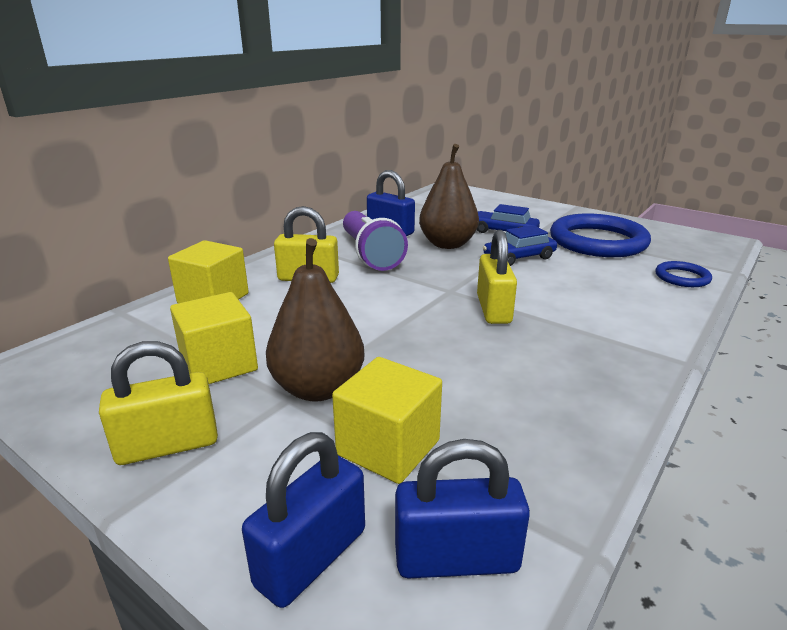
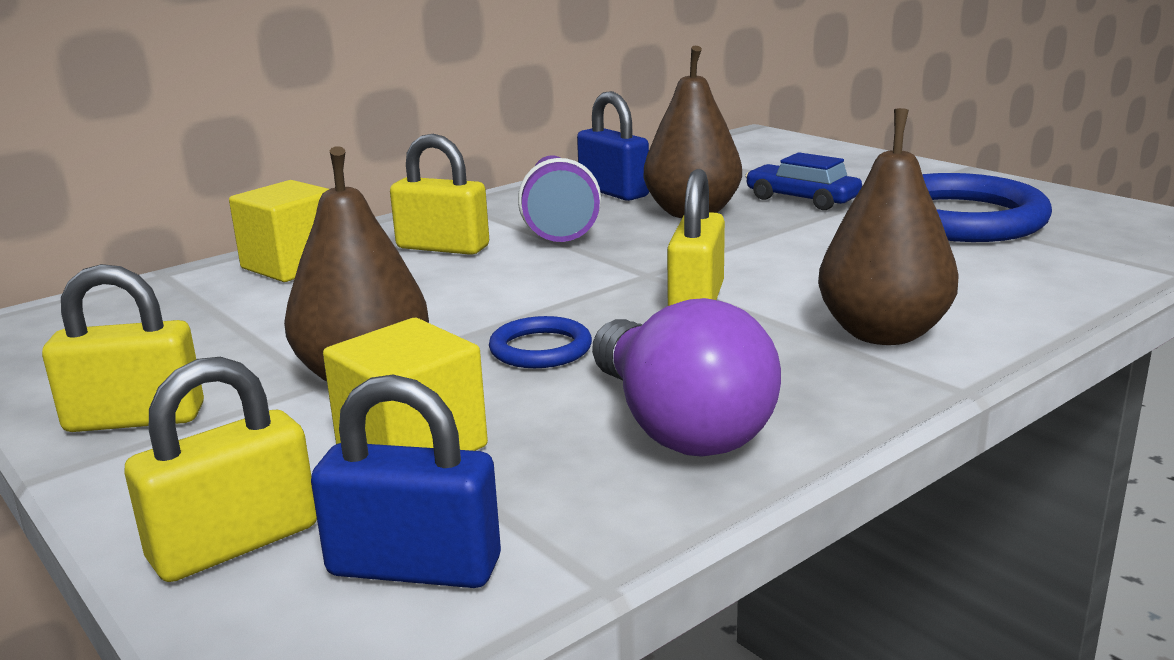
camera: 15 degrees right, 5 degrees down
(219, 364) = (252, 340): yellow cube -> none
(311, 557) = (234, 543): blue padlock -> yellow padlock
(519, 257) = (797, 236): blue car -> none
(548, 408) = (678, 425): none -> purple light bulb
(616, 325) = (883, 334): none -> brown pear
(682, 277) = (1068, 276): blue ring -> blue ring (540, 349)

